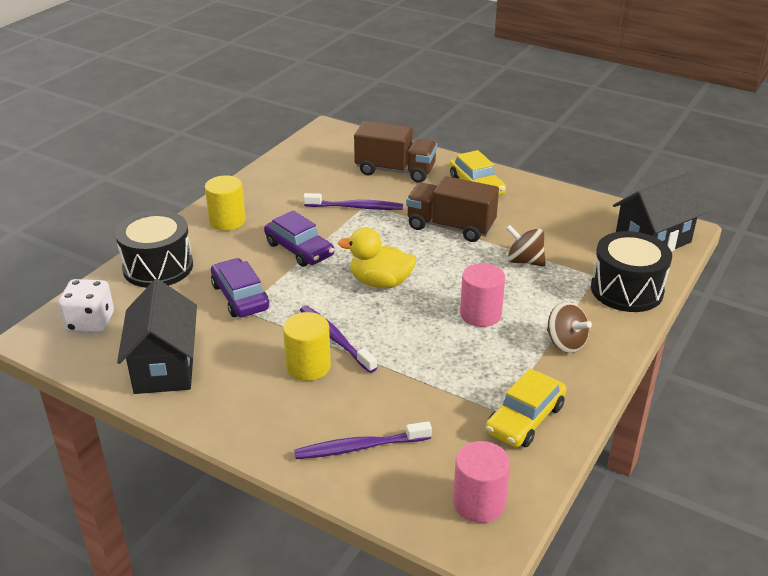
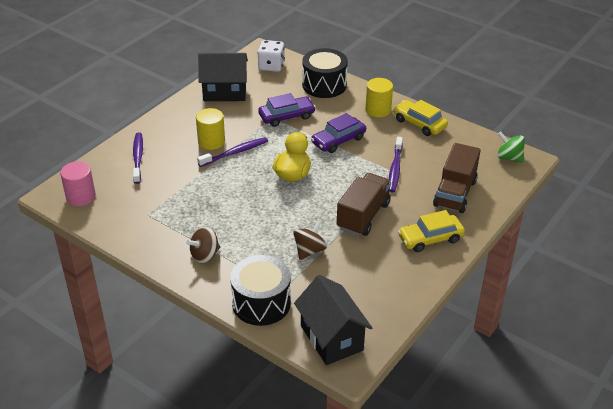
camera: 95 degrees right, 5 degrees up
(326, 139) = (509, 157): none -> green spinning top
(480, 314) = (246, 218): pink cylinder -> none
(525, 419) = (138, 224): yellow car -> yellow car (419, 123)

